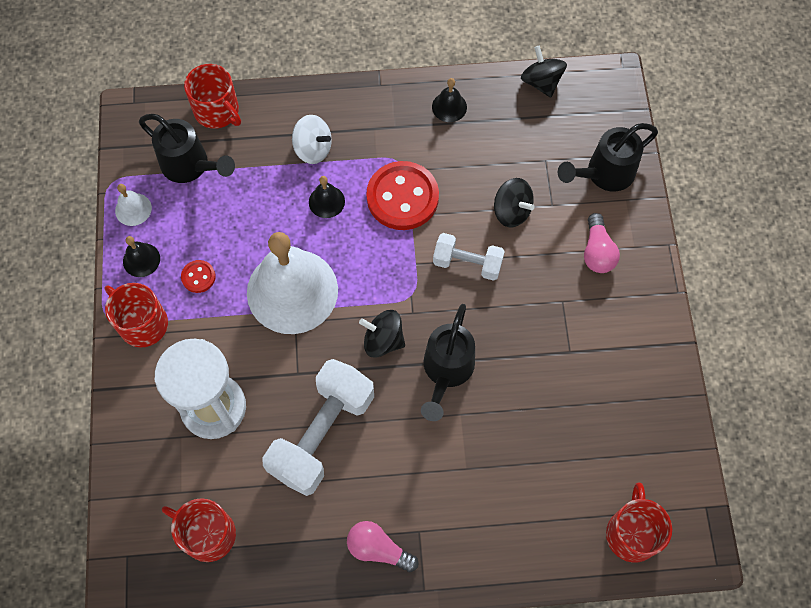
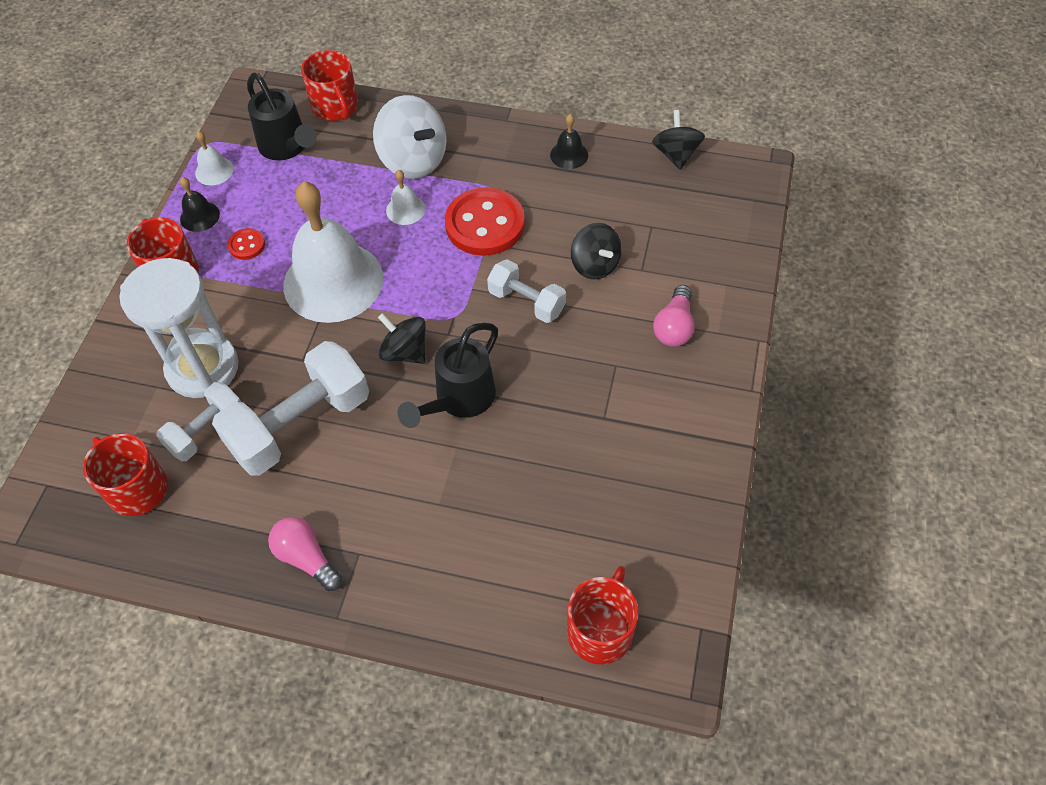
camera: 20 degrees right, 10 degrees down
(244, 464) = (206, 431): none -> white dumbbell
(313, 149) = (413, 160): white spinning top -> white spinning top, size x1.54
(326, 201) = (405, 209): black bell -> white bell
(604, 174) = (711, 254): black watering can -> none

